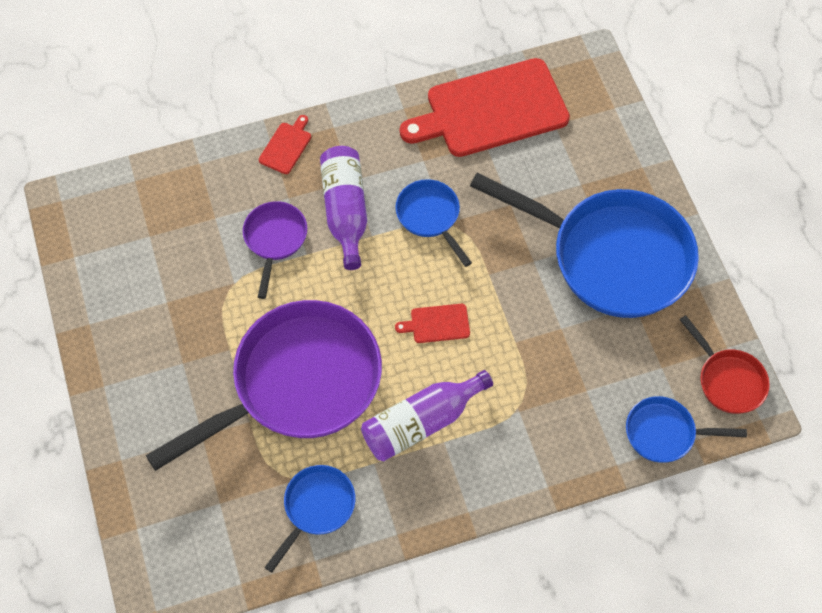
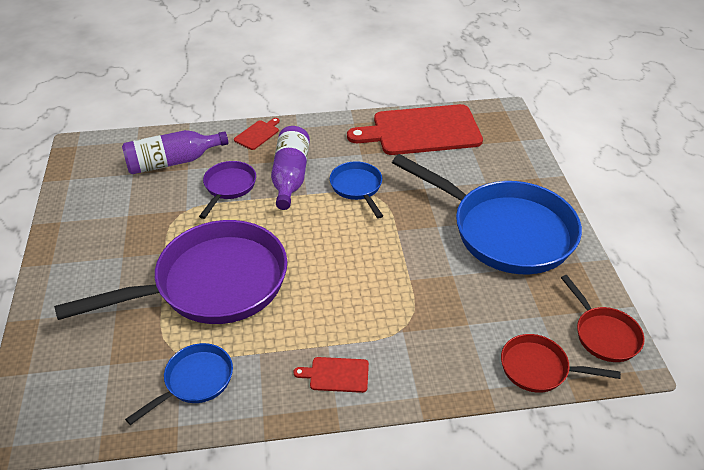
camera: 10 degrees right, 20 degrees down
(421, 422) = (311, 327): purple bottle -> purple bottle (172, 162)
(437, 324) = (344, 258): red cutting board -> red cutting board (336, 375)
(664, 433) = (539, 368): blue pan -> red pan

